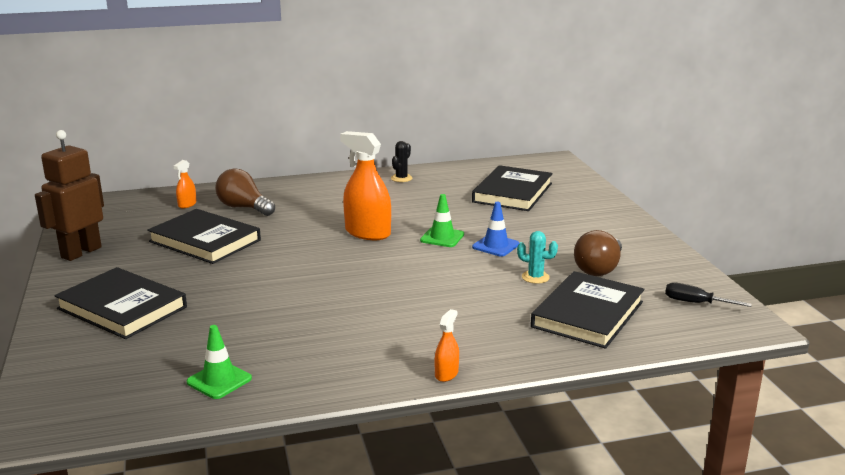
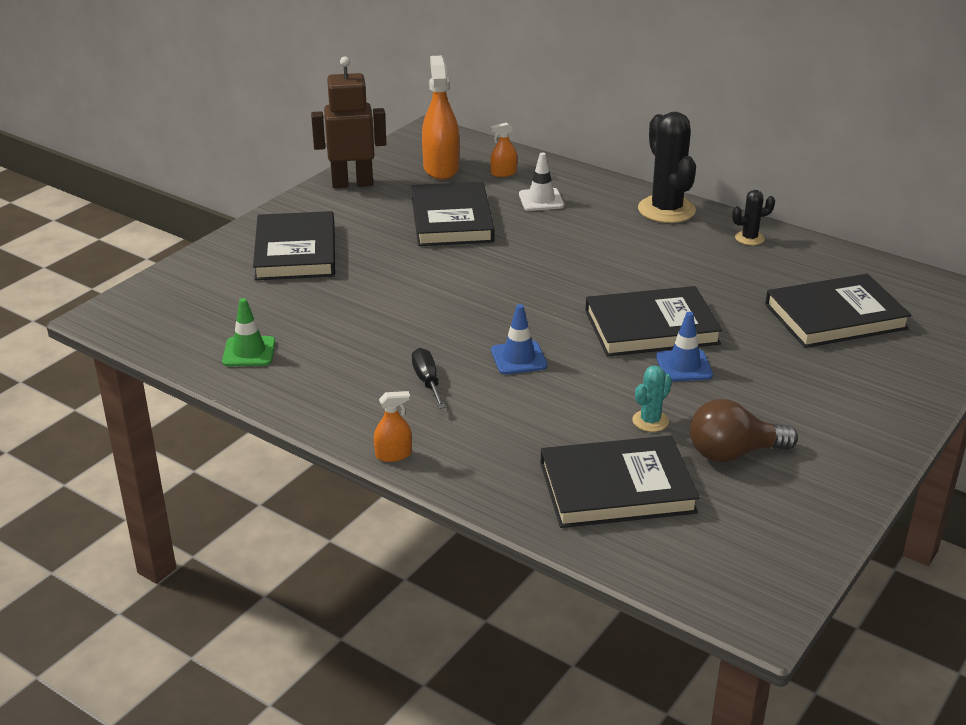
camera: 50 degrees right, 10 degrees up
(243, 208) = (541, 200): brown light bulb -> white traffic cone
(330, 183) = (666, 210): none -> black cactus
(367, 233) = (594, 284): orange spray bottle -> orange spray bottle (441, 168)
(406, 287) = (518, 358): none -> blue traffic cone
(442, 237) = (651, 327): green traffic cone -> black book
(535, 277) = (650, 421): turquoise cactus -> turquoise cactus turned 60 degrees clockwise
(695, 303) = (751, 552): black screwdriver -> black screwdriver (427, 381)

